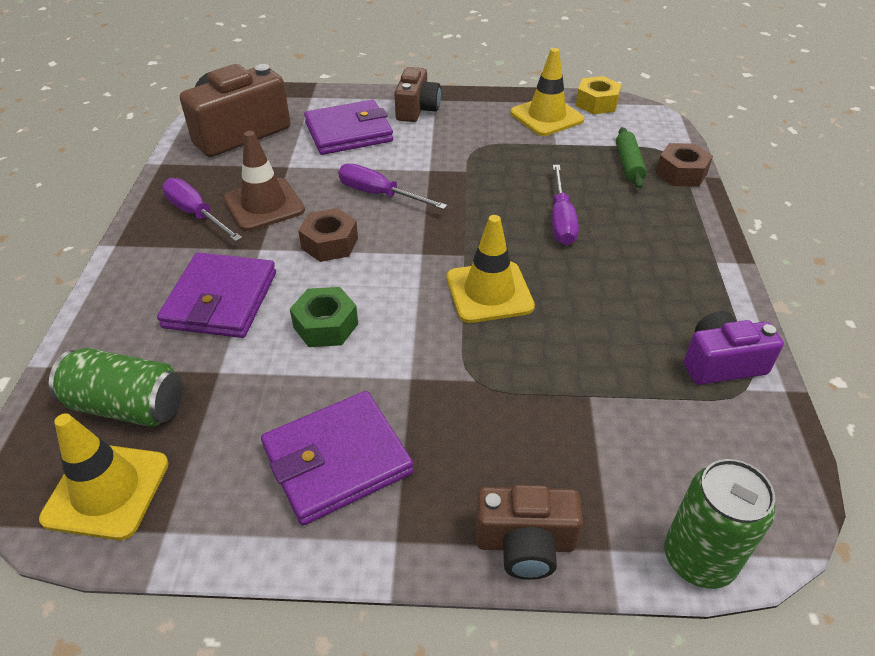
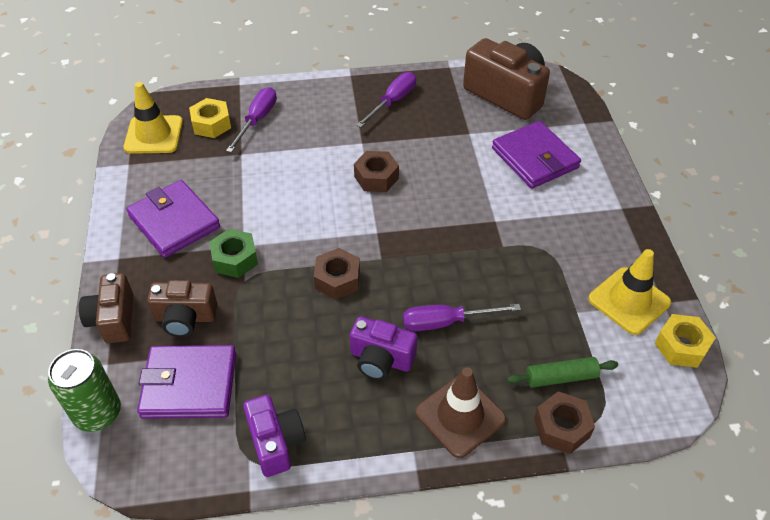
camera: 80 degrees right, 5 degrees up
(127, 406) = (211, 124): green can -> yellow nut
(221, 300) = (305, 137): purple wallet -> purple wallet (189, 385)
(264, 205) = (414, 132): brown traffic cone -> brown traffic cone (460, 416)
(325, 325) = (287, 193): green nut -> green nut (235, 259)
(379, 194) = (447, 194): purple screwdriver -> purple screwdriver (257, 120)
(417, 109) = (595, 197): brown camera -> brown camera (185, 318)
(489, 292) = (337, 279): yellow traffic cone -> brown nut
(607, 270) = (381, 359): none -> purple camera

